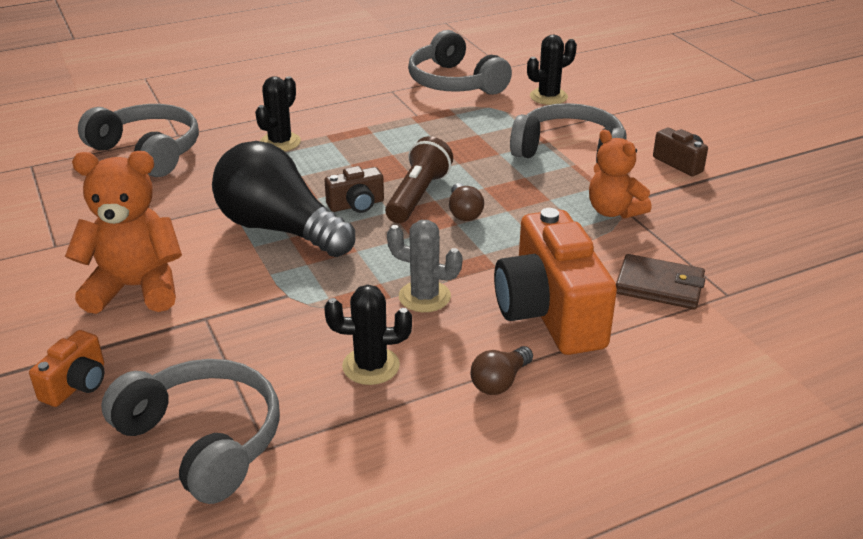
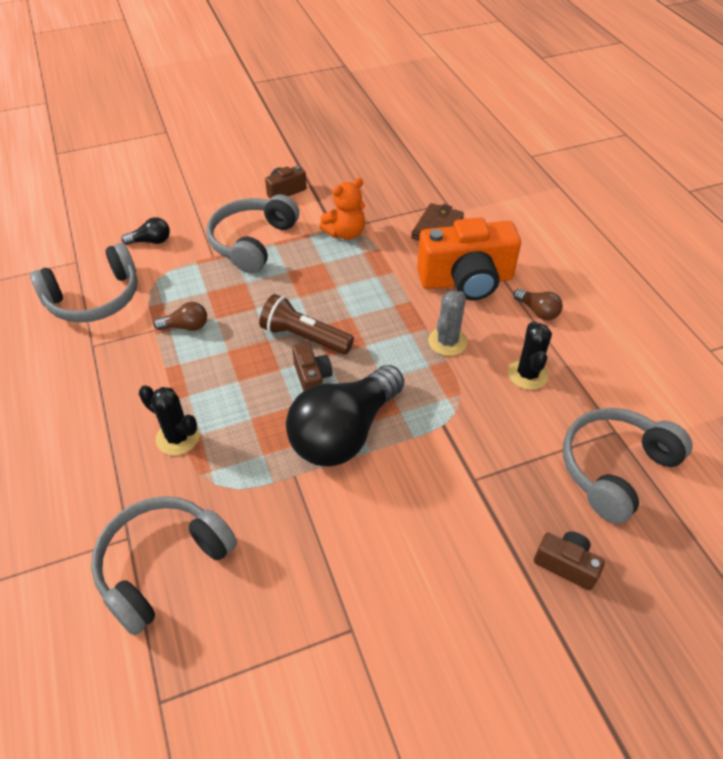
camera: 85 degrees left, 15 degrees up
(76, 384) = (566, 565): orange camera -> brown camera
(136, 288) = (431, 539): orange teddy bear -> none
(464, 212) = (335, 311): brown light bulb -> brown light bulb (186, 326)
(548, 97) = (151, 241): black cactus -> black light bulb

